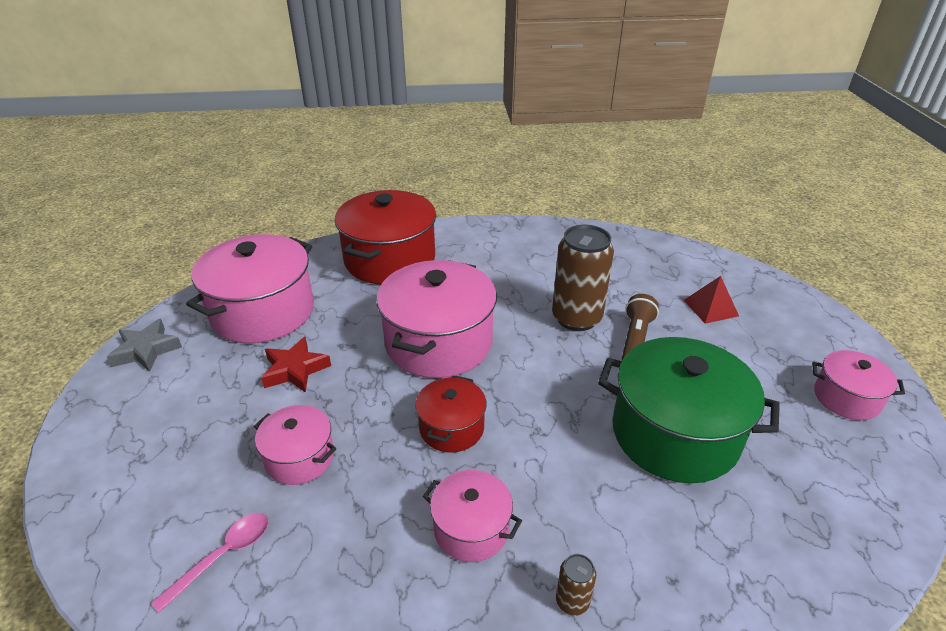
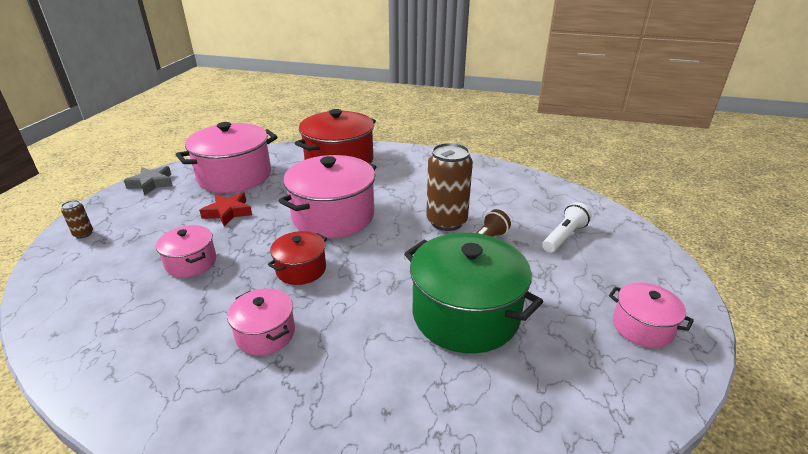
camera: 20 degrees right, 5 degrees down
(223, 556) = (104, 305): pink spoon -> none
(572, 601) = (299, 401): brown can -> brown can (83, 234)
(710, 308) = (564, 236): red pyramid -> white flashlight

